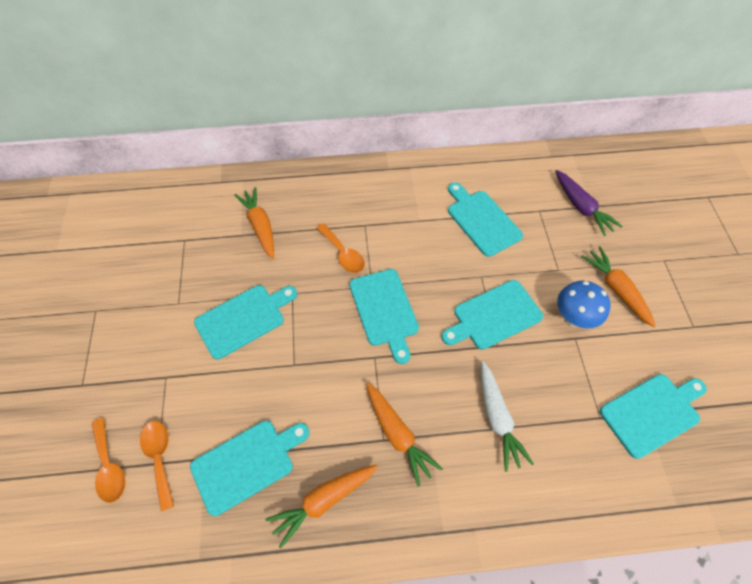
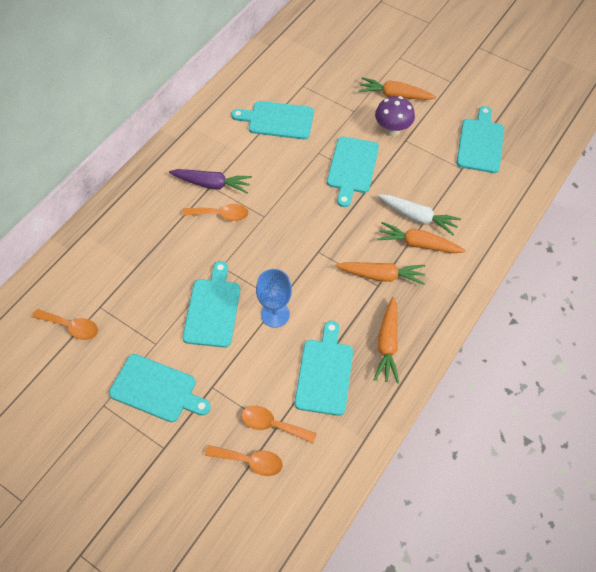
camera: 50 degrees left, 0 degrees up
(152, 236) = (71, 327): none -> orange spoon
(260, 226) = (141, 249): orange carrot -> orange carrot (418, 244)
(277, 372) = (275, 314): none -> blue goblet
(384, 310) = (290, 222): turquoise cutting board -> turquoise cutting board (156, 389)
(573, 318) = (392, 130): blue mushroom -> purple mushroom
(581, 207) = (323, 63): purple carrot -> purple carrot (212, 184)

